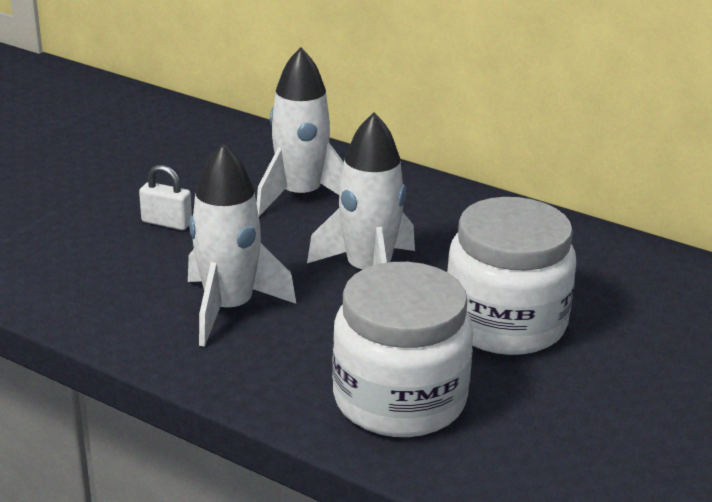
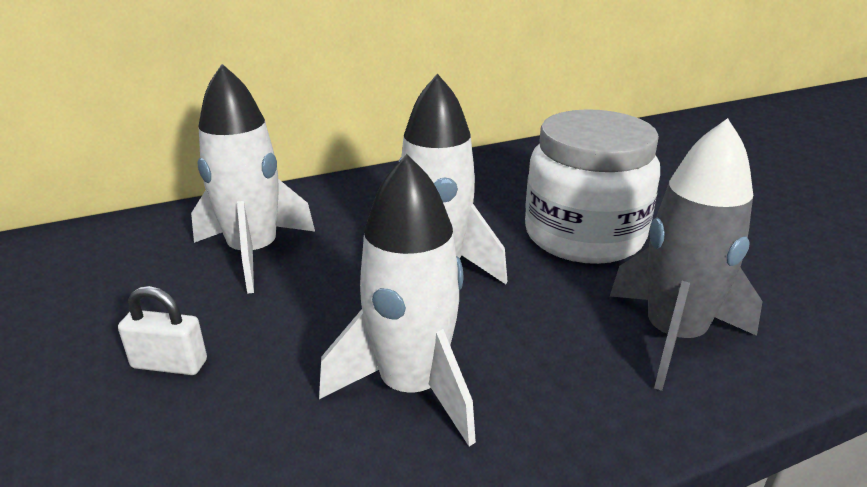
camera: 55 degrees left, 0 degrees up
(166, 223) = (169, 364): white padlock -> white padlock turned 45 degrees clockwise
(399, 399) = (673, 336): white jar -> grey rocket

